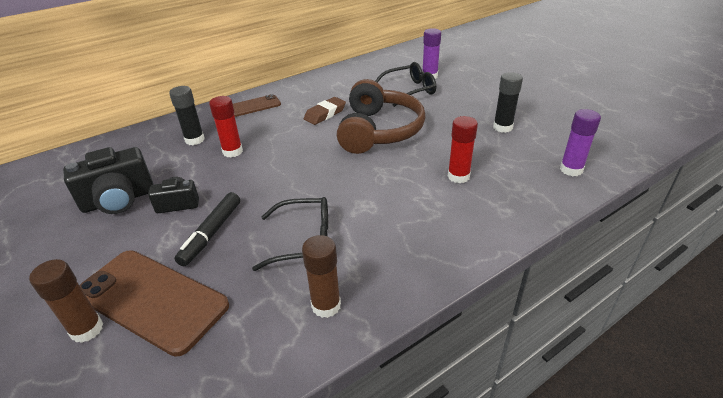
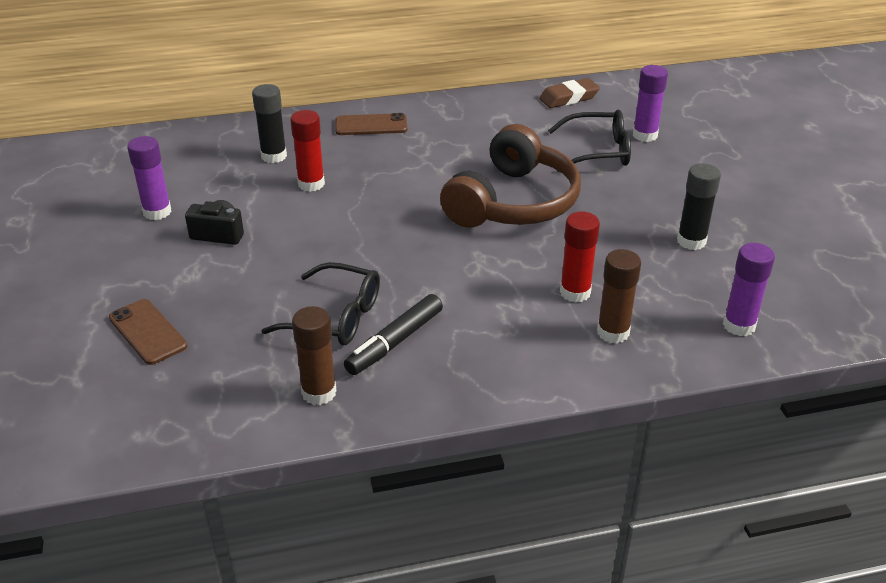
camera: 20 degrees right, 0 degrees up
(87, 329) = (76, 342): brown glue stick -> brown glue stick (613, 332)
(119, 200) = (157, 212): black camera -> purple glue stick
(152, 299) = (148, 332): brown phone -> brown phone, size x0.54
(211, 233) = (238, 279): black marker -> black marker (395, 342)
(325, 114) = (456, 160): brown eraser -> brown eraser (569, 98)

